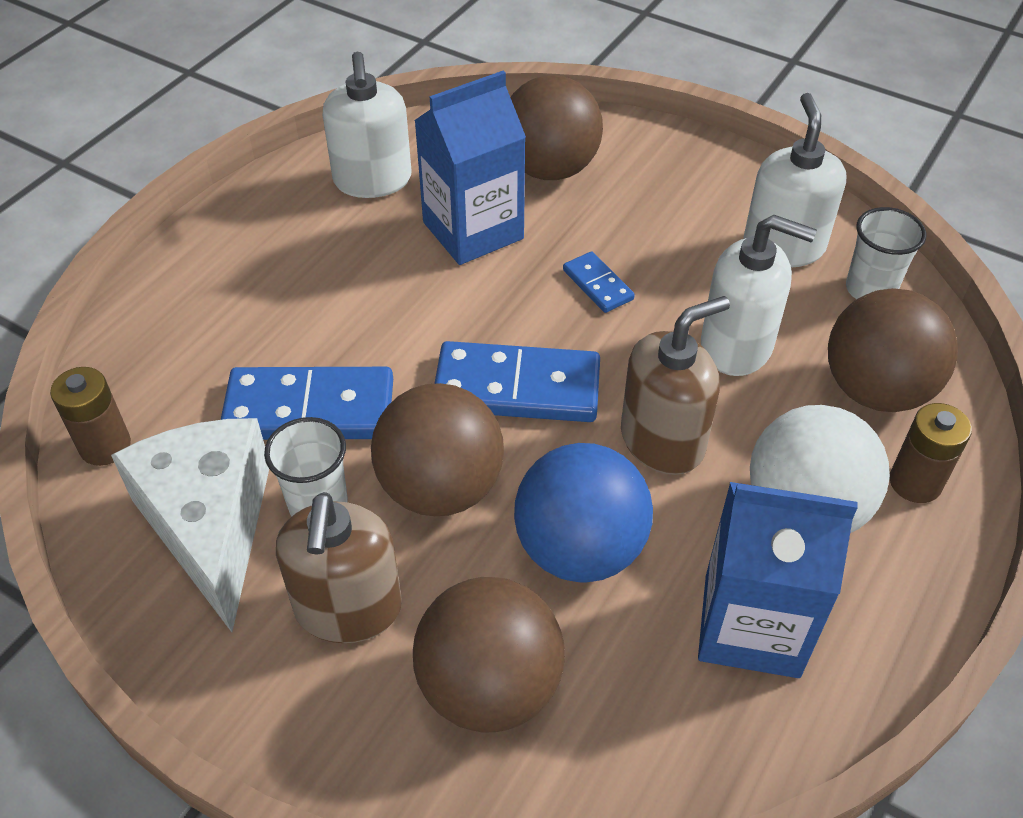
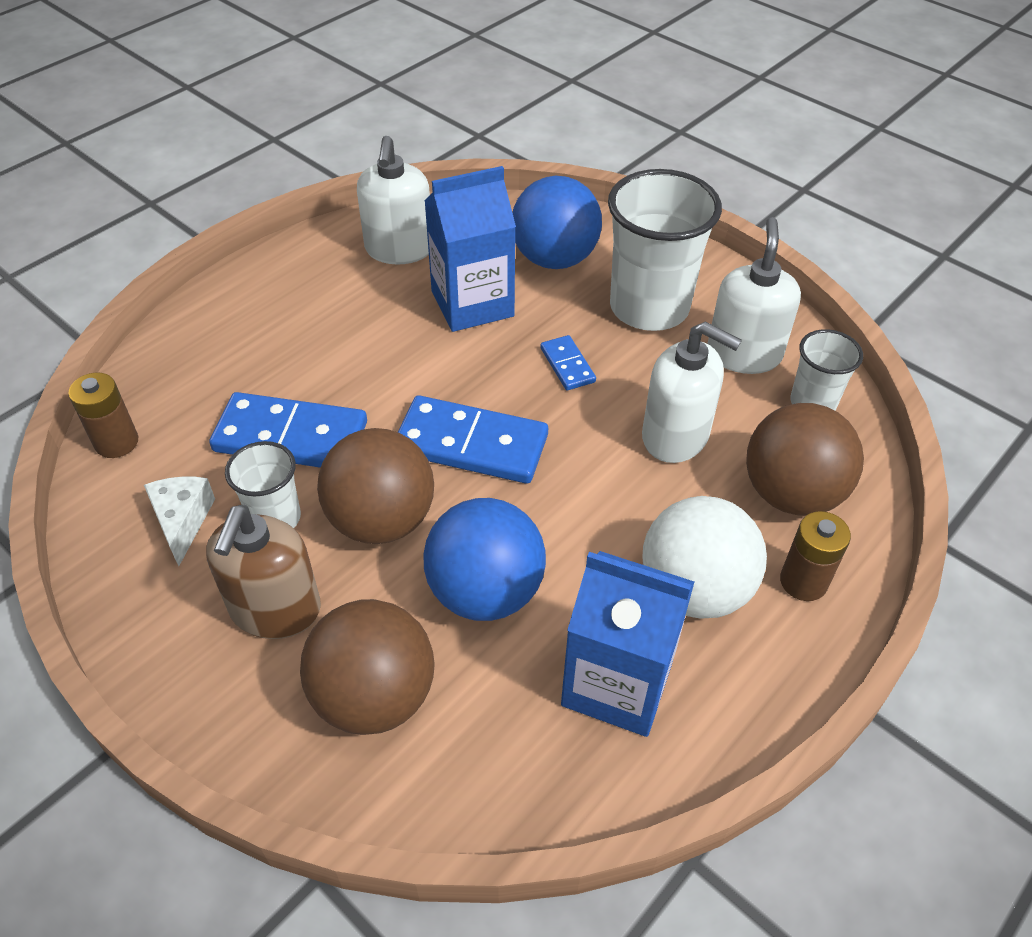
camera: 10 degrees right, 0 degrees up
(210, 525) = (182, 521): white cheese -> white cheese, size x0.51
(550, 169) = (554, 259): brown ball -> blue ball
(663, 440) = (585, 509): brown soap dispenser -> none
(668, 209) = (649, 307): none -> white cup

